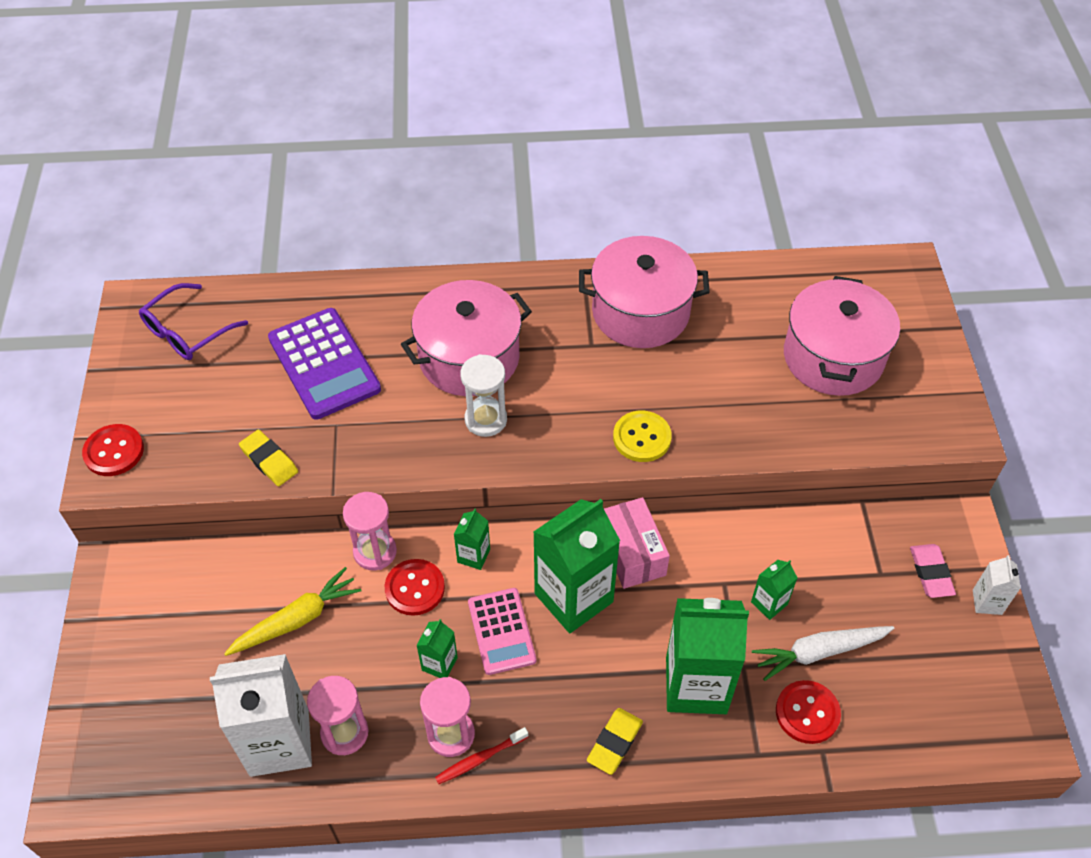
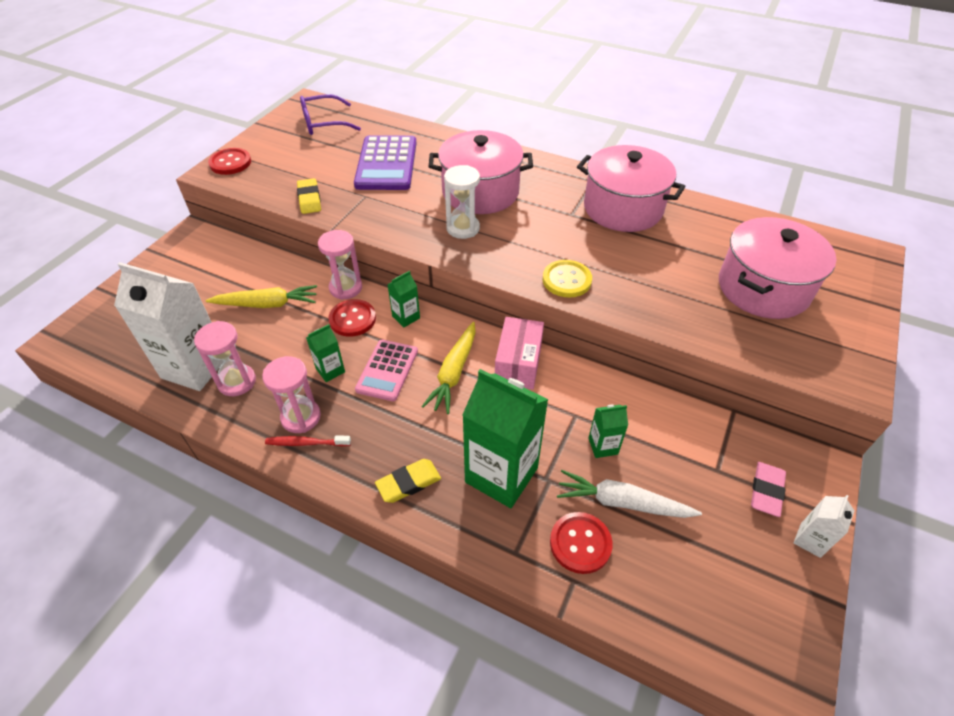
camera: 30 degrees right, 5 degrees down
(573, 598) = (453, 373): green carton -> yellow carrot

